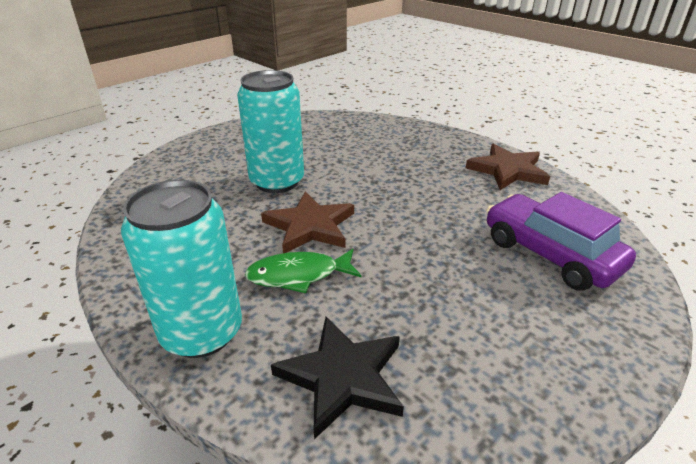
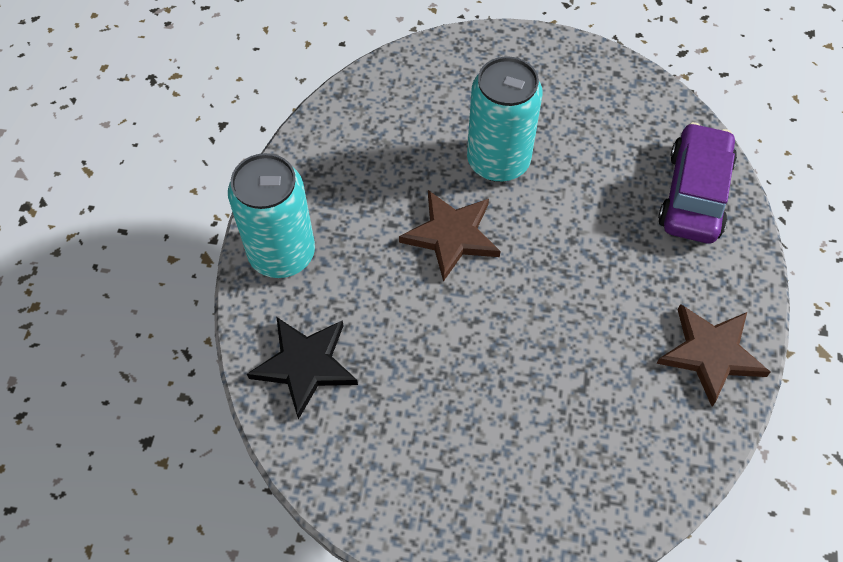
camera: 55 degrees right, 25 degrees up
(298, 275) = (382, 271): green fish -> none
(550, 254) = (566, 452): purple car -> purple car (694, 194)

